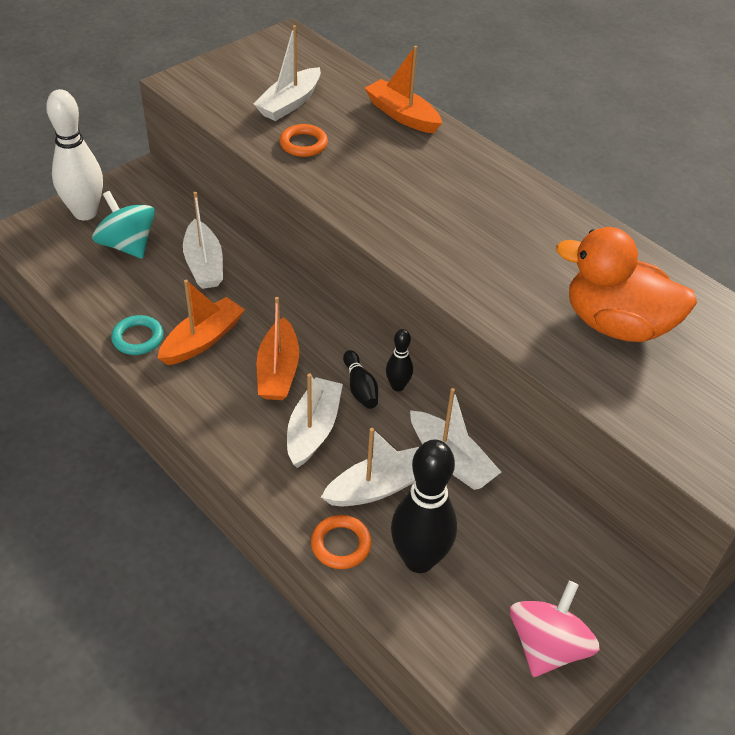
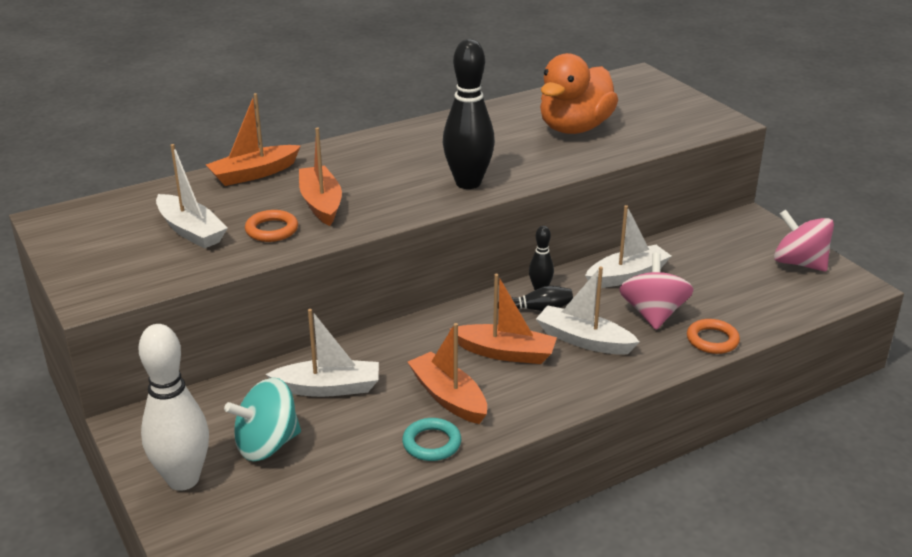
camera: 75 degrees left, 15 degrees down
(360, 163) = (321, 203): none -> orange boat
(378, 487) = (653, 314): white boat -> pink spinning top
(419, 559) = (726, 304): black bowling pin -> black bowling pin (468, 183)

